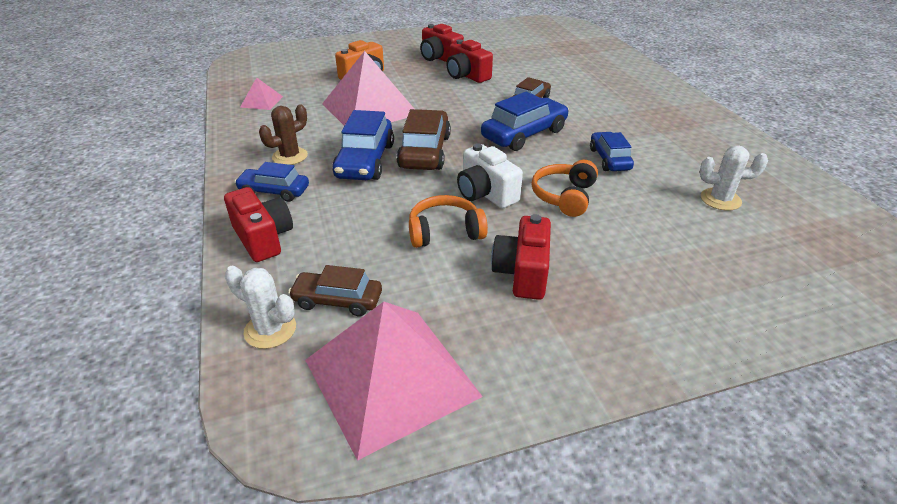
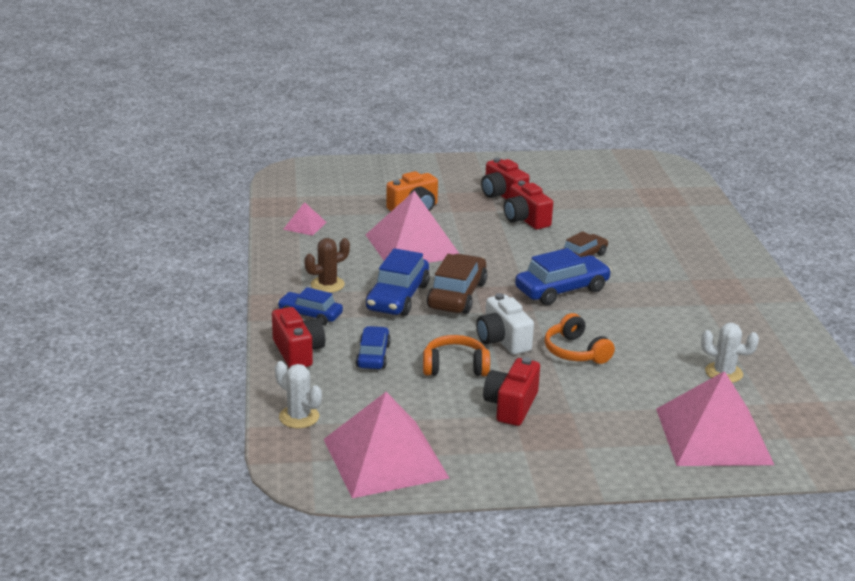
camera: 10 degrees right, 10 degrees down
(337, 300) = (353, 405): brown car -> none
(564, 196) = (575, 352): orange headphones -> orange headphones turned 60 degrees counterclockwise
(609, 159) = (636, 324): blue car -> blue car (373, 356)
(757, 277) = (713, 436): none -> pink pyramid

